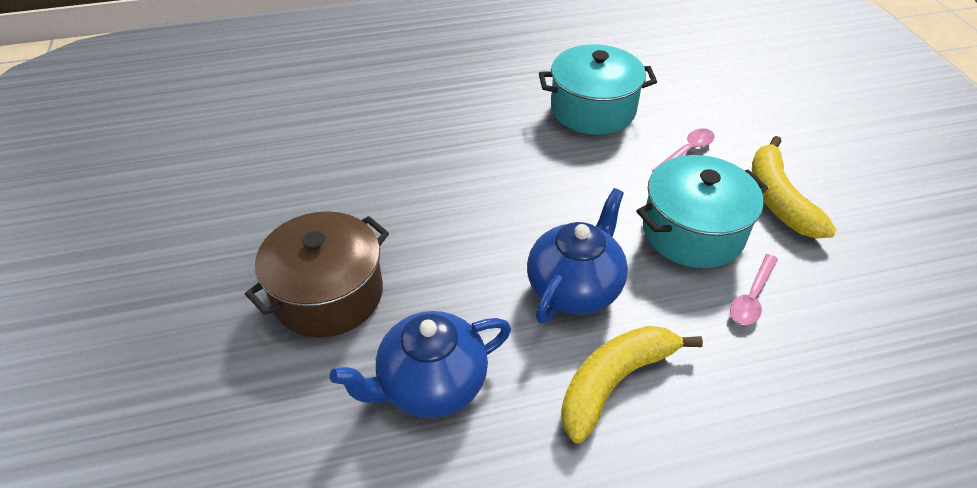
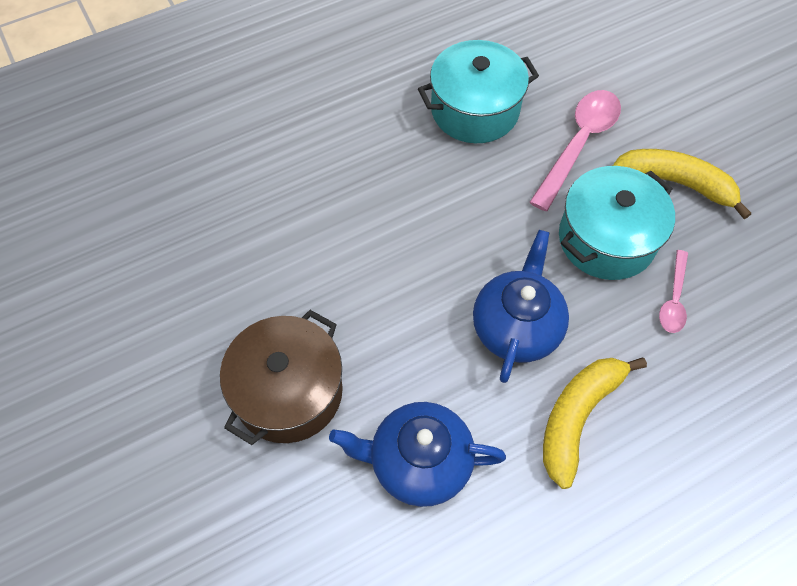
camera: 15 degrees left, 15 degrees up
(430, 385) = (418, 462): blue teapot -> blue teapot turned 45 degrees clockwise
(686, 151) = (578, 144): pink spoon -> pink spoon, size x1.81
(779, 199) = (675, 183): yellow banana -> yellow banana turned 135 degrees clockwise

